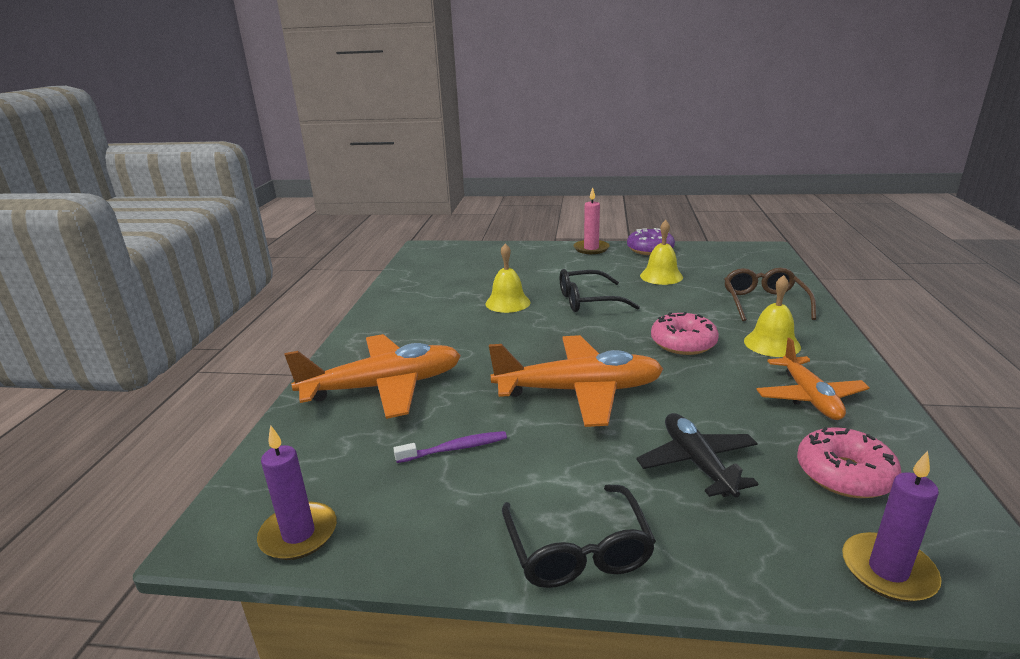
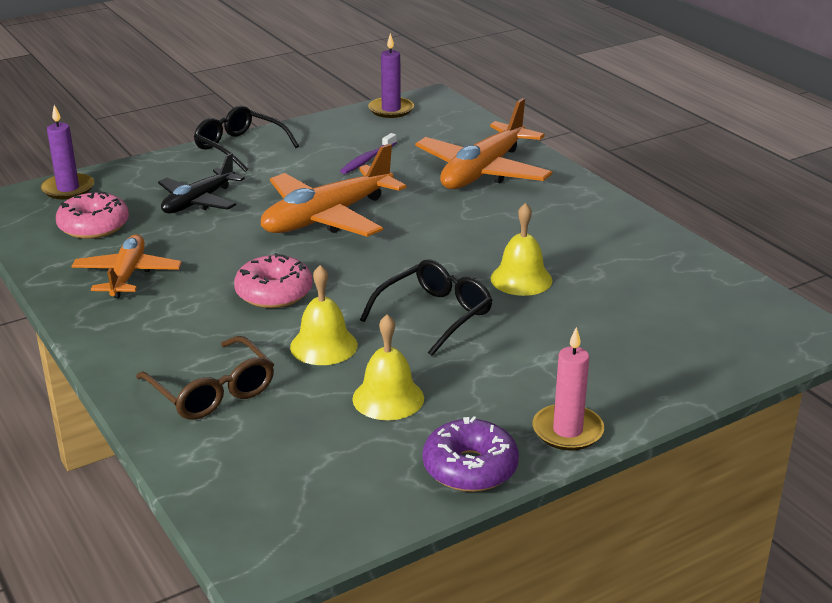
camera: 140 degrees right, 5 degrees up
(697, 463) = (198, 202): black plane -> black plane turned 90 degrees clockwise
(772, 344) = (179, 324): yellow bell -> yellow bell (323, 346)
(809, 397) = (127, 275): orange plane -> orange plane turned 45 degrees clockwise

